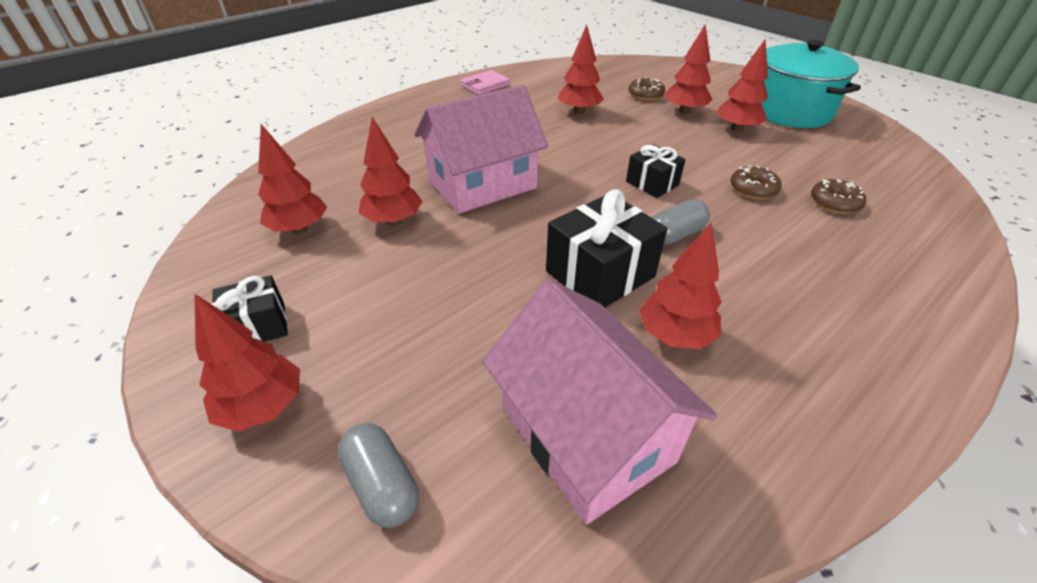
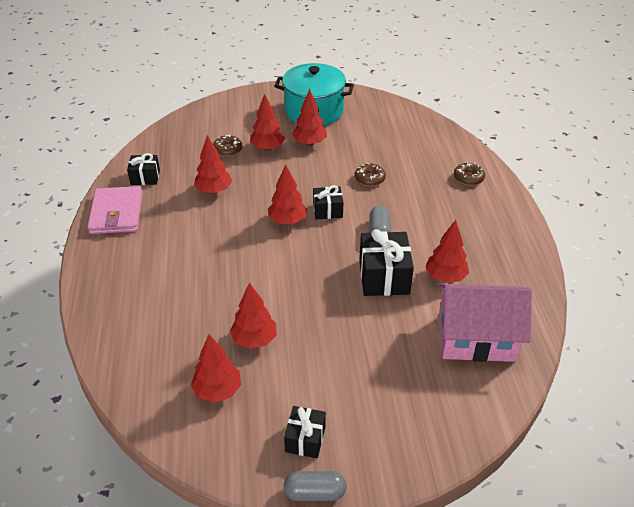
camera: 55 degrees left, 0 degrees up
(263, 406) = (374, 452): red tree -> red tree (287, 220)
(382, 484) = (454, 419): grey capsule -> grey capsule (315, 493)
(482, 184) = (255, 280): pink house -> none
(485, 85) = (116, 213): pink wallet -> pink wallet, size x1.62
(546, 78) = (145, 177): none -> black gift
(834, 203) = (406, 161): brown donut -> brown donut (468, 178)

